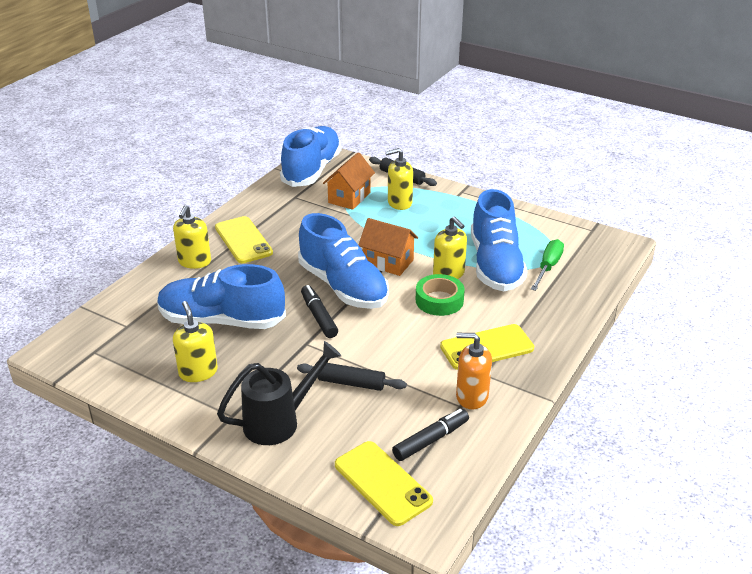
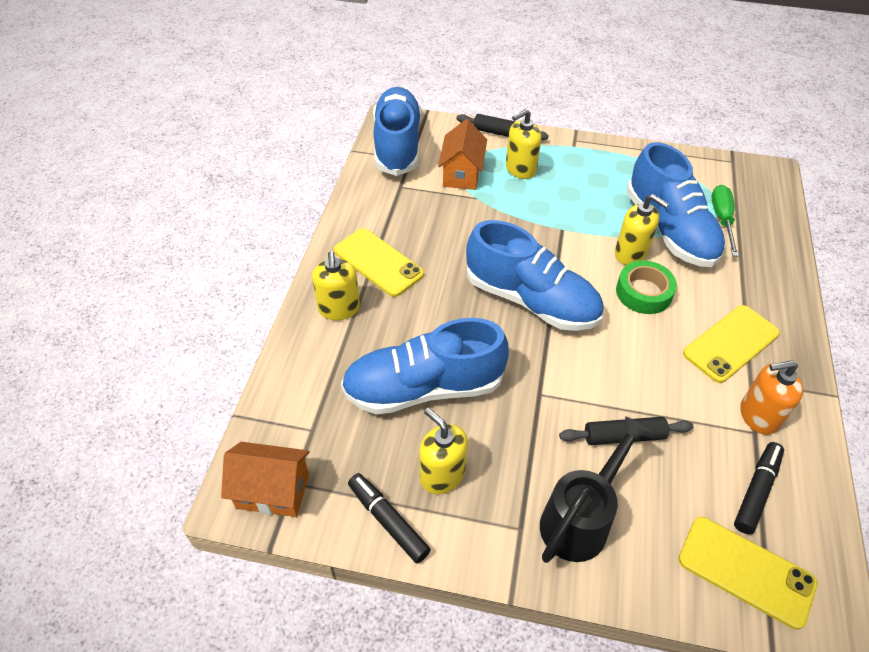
camera: 20 degrees left, 15 degrees up
(319, 316) = (530, 350): black marker -> black marker (388, 520)
(388, 262) = (558, 254): orange house -> orange house (272, 491)

